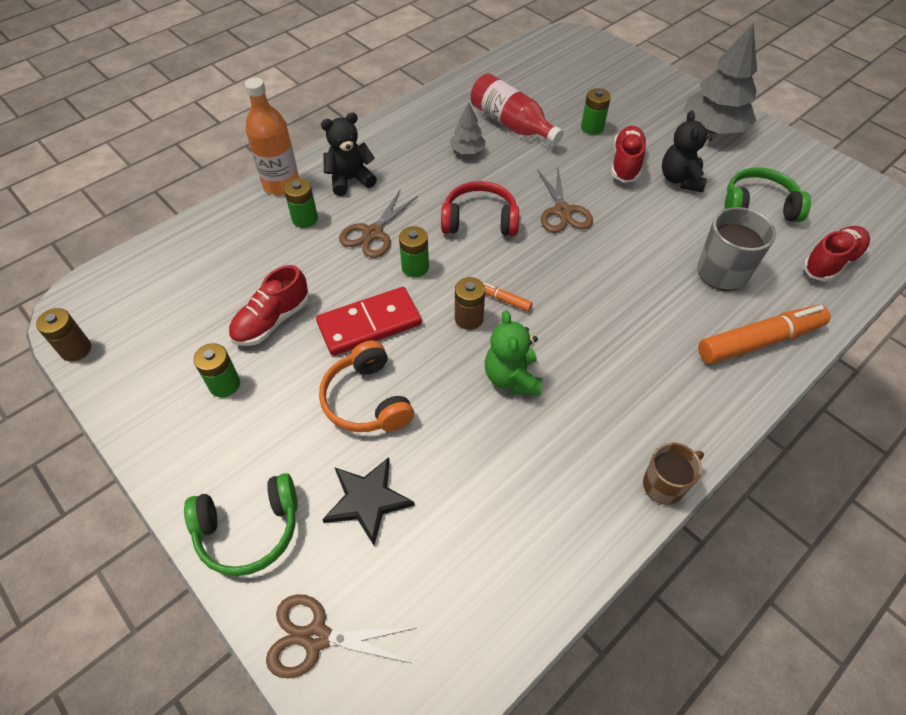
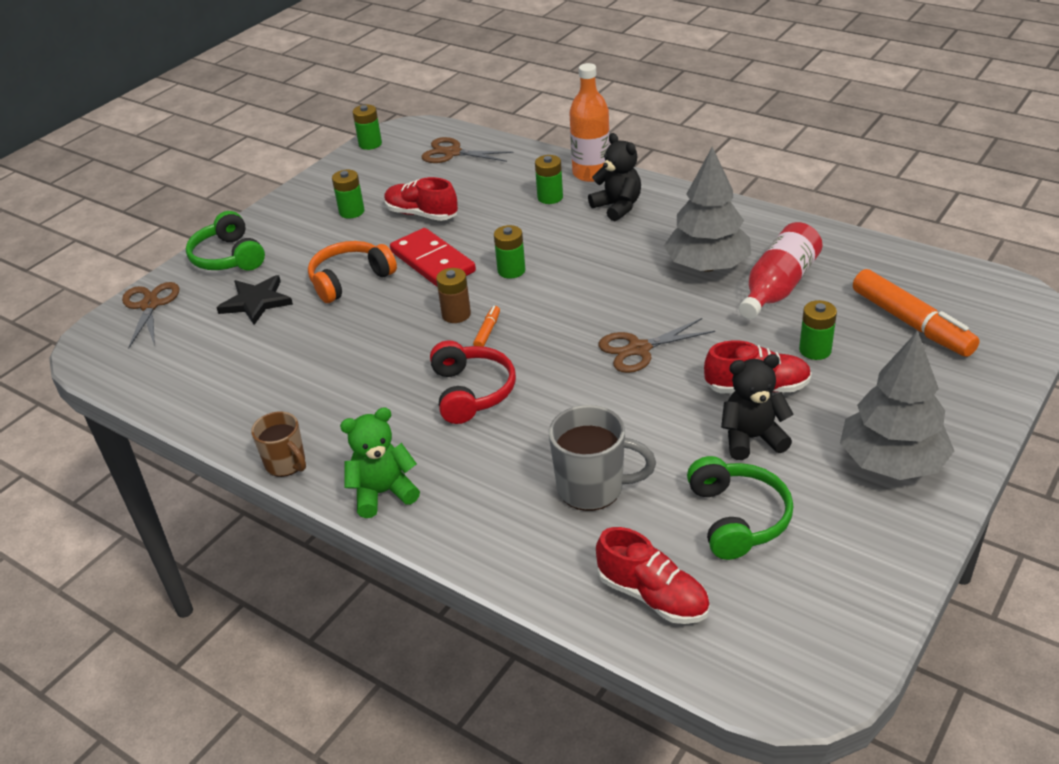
camera: 80 degrees right, 15 degrees down
(76, 349) = (370, 144): brown battery -> green battery
(373, 233) = (547, 237): brown scissors -> brown scissors (452, 153)
(467, 151) = (707, 266): grey tree -> grey tree, size x2.00
(479, 220) = (596, 295): red headphones -> red headphones (472, 392)
(512, 378) = (391, 353): green teddy bear -> green teddy bear (383, 493)
(759, 341) = (486, 526): orange marker -> orange marker (911, 323)

